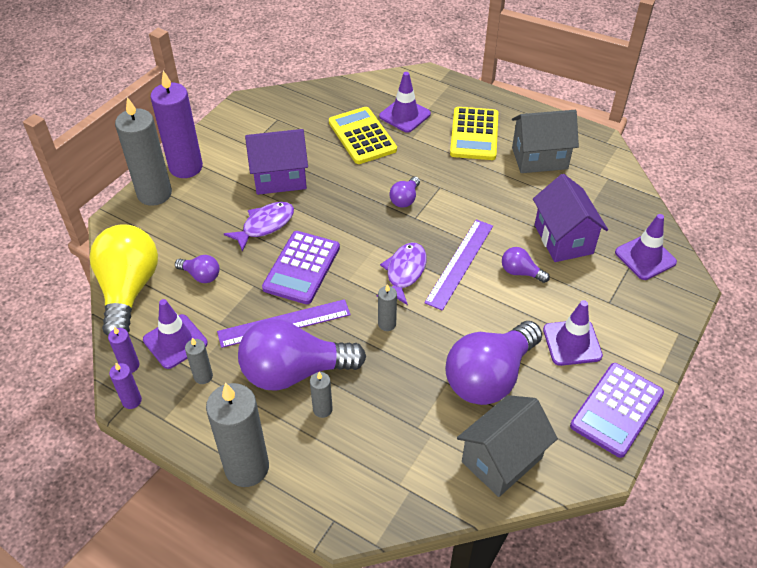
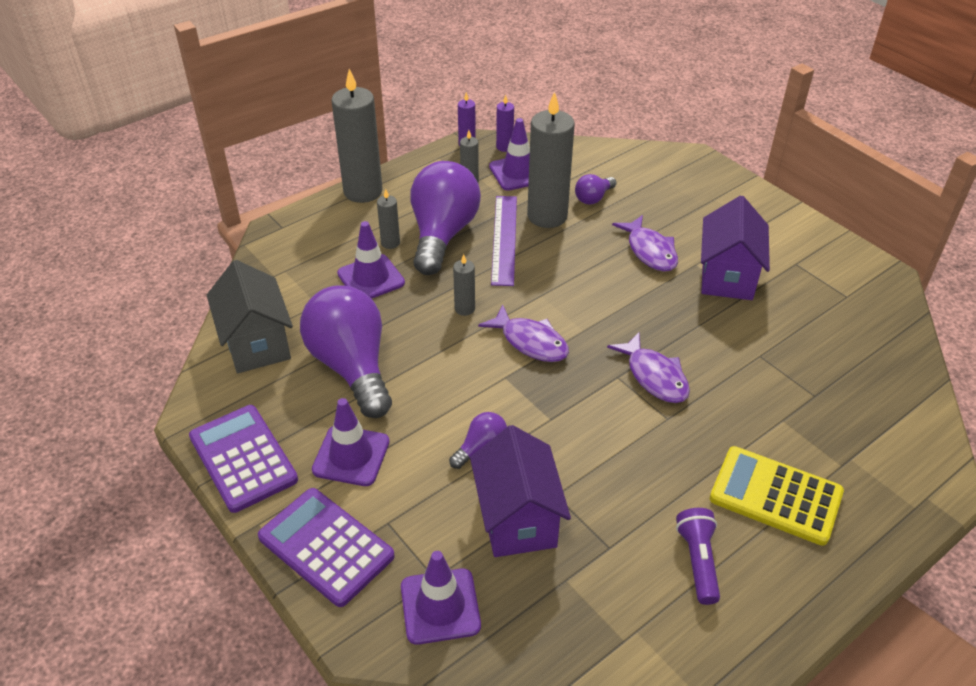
camera: 110 degrees right, 5 degrees down
(128, 290) = (594, 155): yellow light bulb -> none
(154, 194) = (727, 184): grey candle -> grey candle (547, 216)
(186, 167) = (766, 210): purple candle -> none
(301, 268) = (574, 265): purple calculator -> purple calculator (326, 547)
(362, 136) = (795, 368): yellow calculator -> none
(405, 115) = (837, 426): purple traffic cone -> purple traffic cone (371, 278)
(405, 199) = (654, 376): purple light bulb -> purple fish
(459, 263) = (523, 394): purple ruler -> none
(539, 158) = (698, 561): grey house -> purple flashlight
(563, 239) = (517, 519): purple house -> purple house turned 75 degrees clockwise

